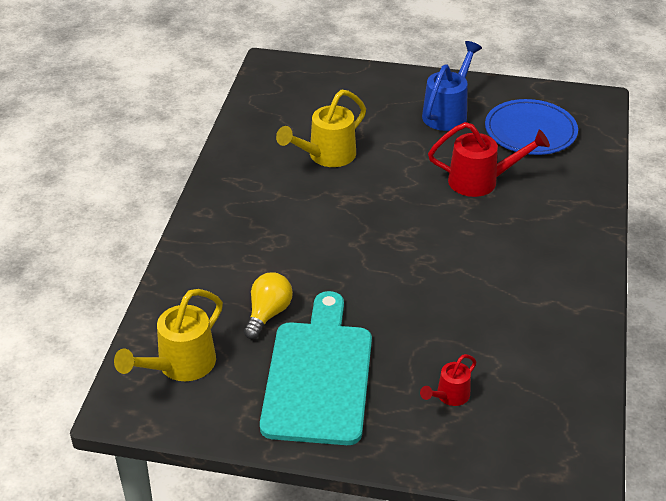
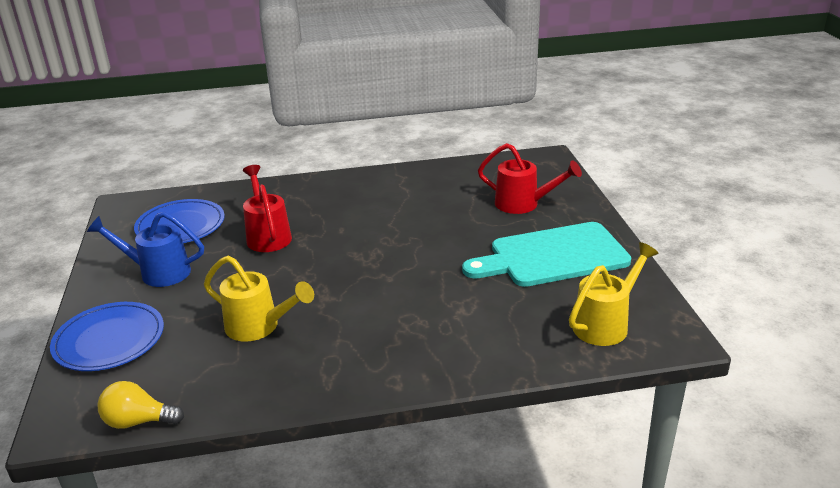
camera: 110 degrees left, 10 degrees down
(180, 365) = (605, 324): yellow watering can -> yellow watering can turned 60 degrees counterclockwise
(268, 314) = (508, 297): yellow light bulb -> yellow light bulb (138, 421)
(358, 85) = (109, 340): none -> blue plate
(449, 396) = (523, 204): red watering can -> red watering can, size x1.78

